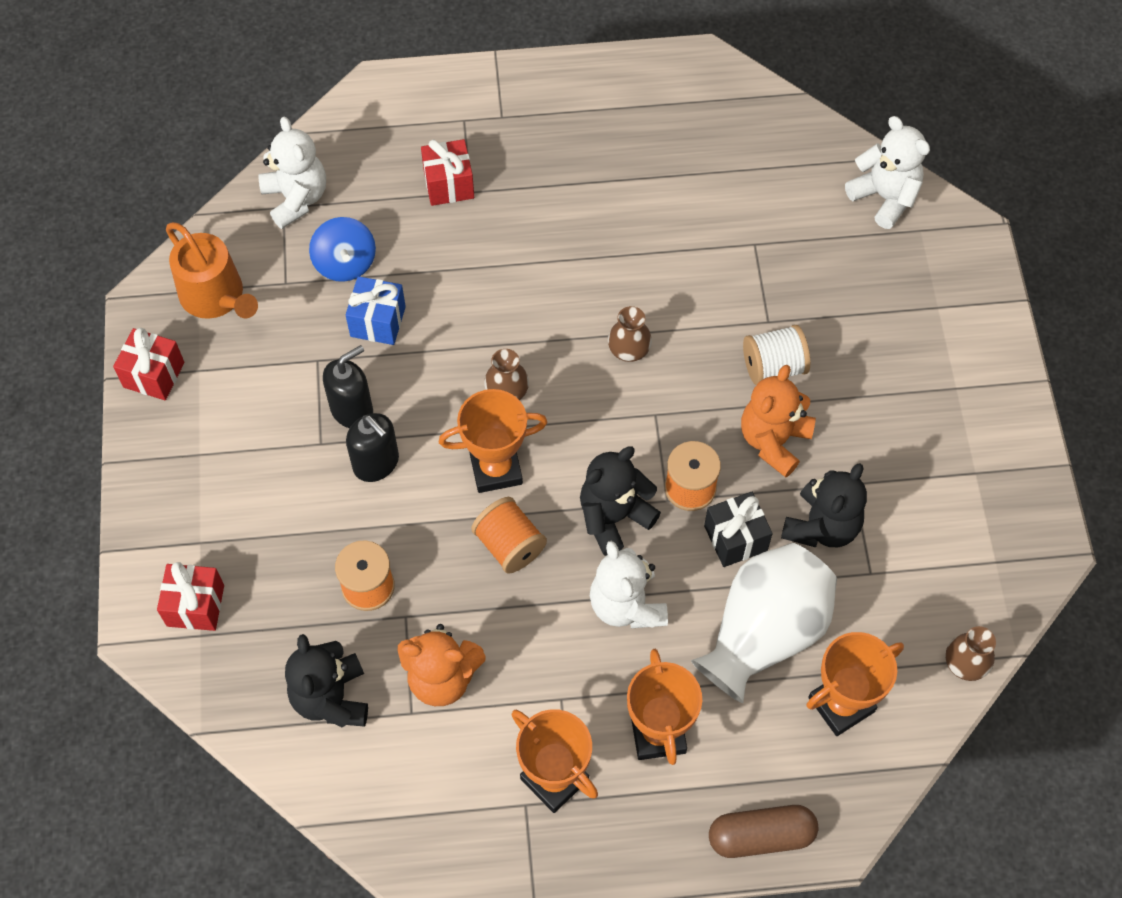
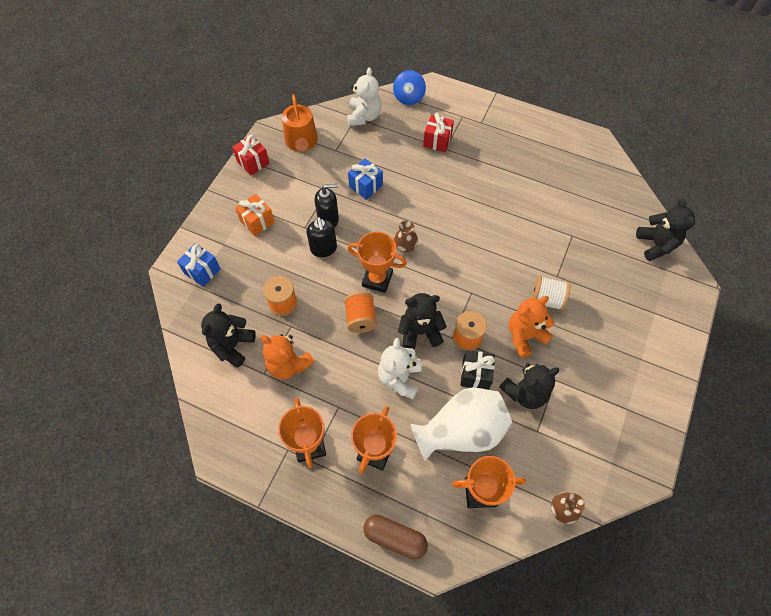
camera: 30 degrees right, 0 degrees up
(195, 605) = (202, 271): red gift -> blue gift
(233, 474) = (257, 222): none -> orange gift
(345, 263) = (367, 153): blue spinning top -> blue spinning top (408, 97)
(629, 350) = (477, 256): brown vase -> none
(884, 197) = (656, 244): white teddy bear -> black teddy bear

